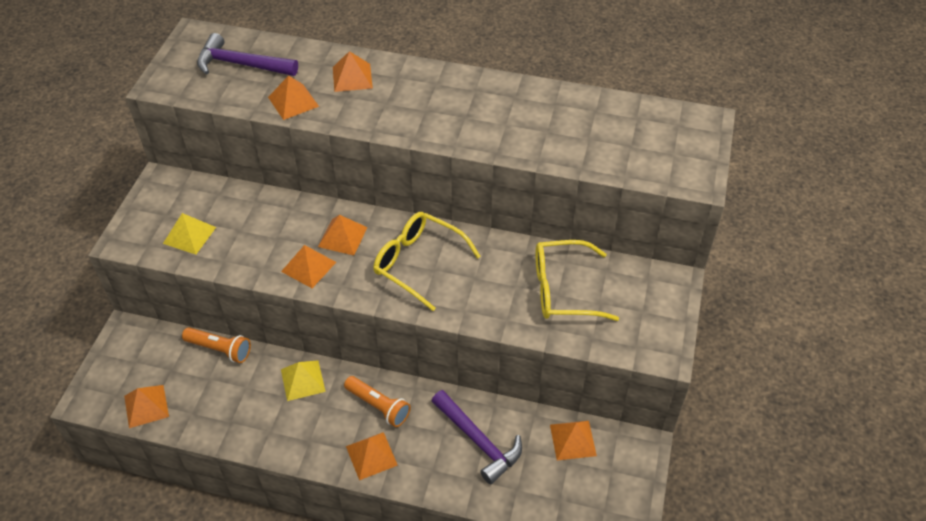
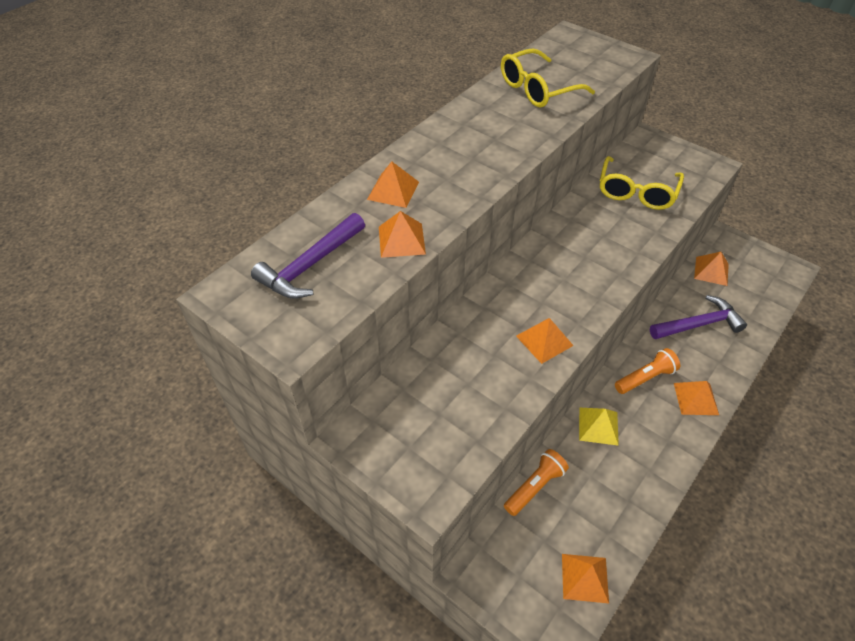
camera: 65 degrees left, 0 degrees up
(189, 235) = (452, 430): yellow pyramid -> none
(342, 237) = (517, 305): orange pyramid -> none
(419, 263) = (573, 264): yellow glasses -> yellow glasses (538, 89)

